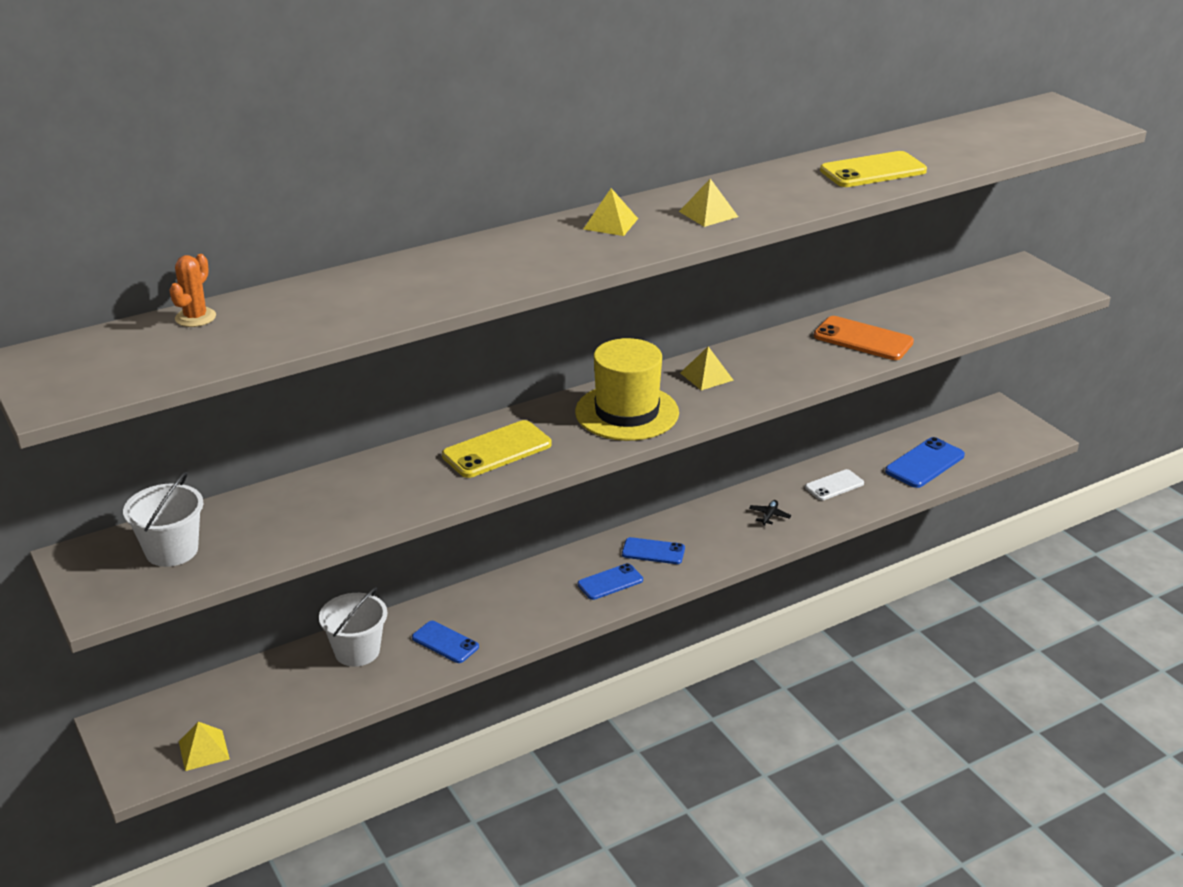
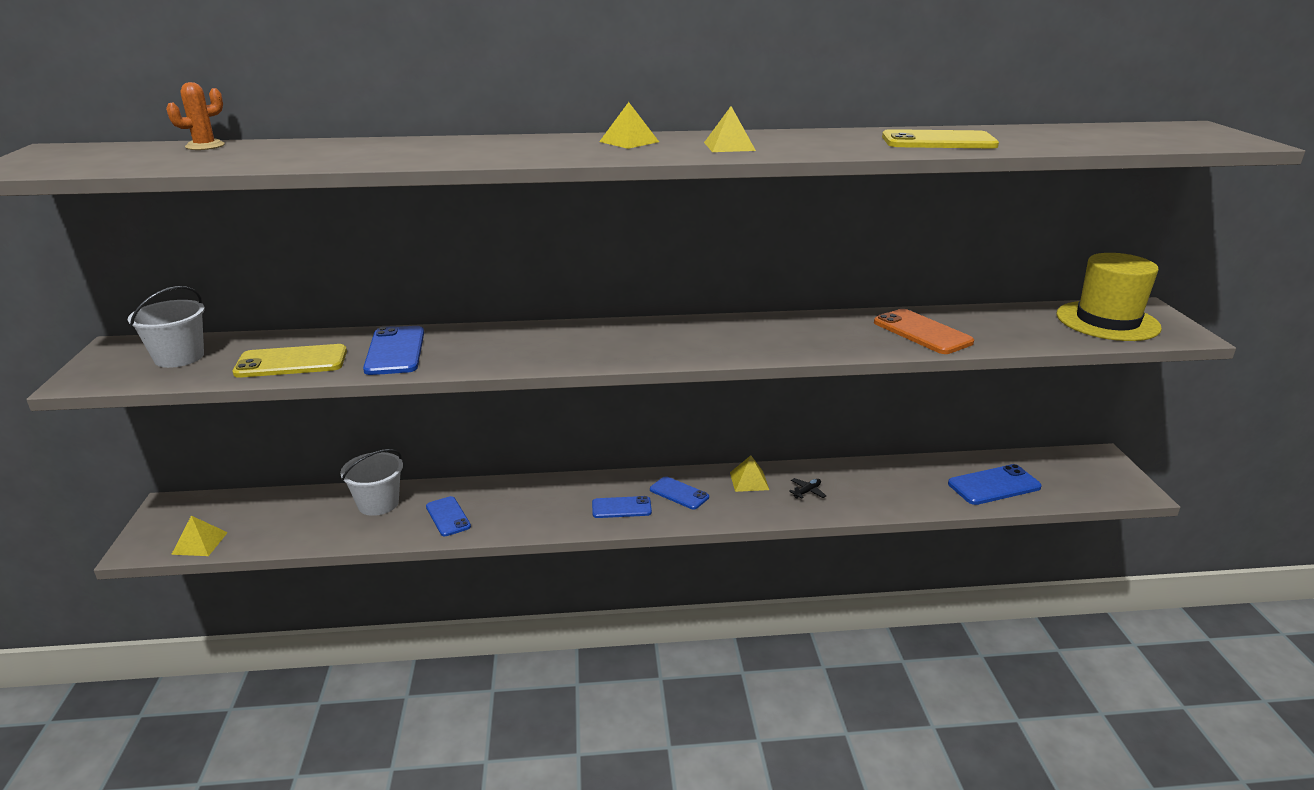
camera: 25 degrees right, 5 degrees down
(397, 483) = (395, 351): none -> blue phone
(497, 450) = (501, 346): yellow phone -> yellow phone (291, 362)
(627, 412) = (641, 342): yellow hat -> yellow hat (1107, 321)
(706, 376) = (741, 331): yellow pyramid -> yellow pyramid (749, 481)
(834, 485) = (888, 482): white phone -> none

